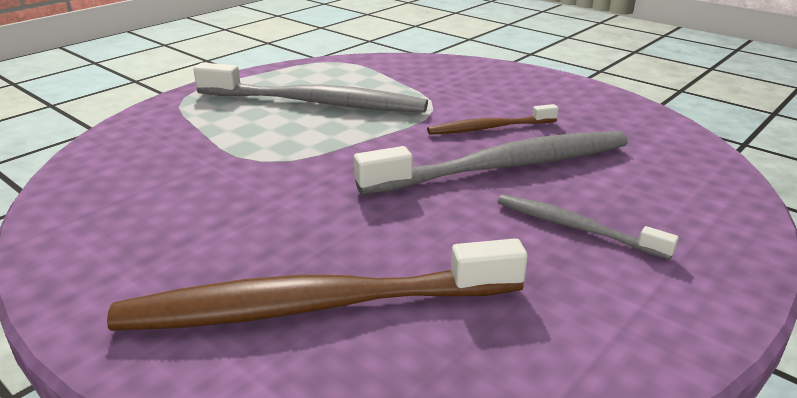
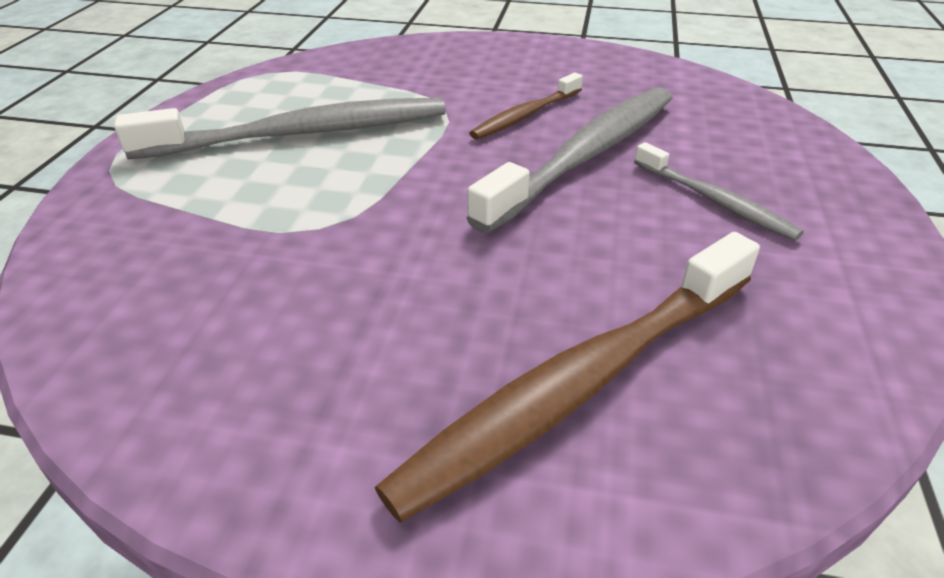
camera: 30 degrees left, 10 degrees up
(576, 227) = (715, 201): grey toothbrush -> grey toothbrush turned 135 degrees counterclockwise

